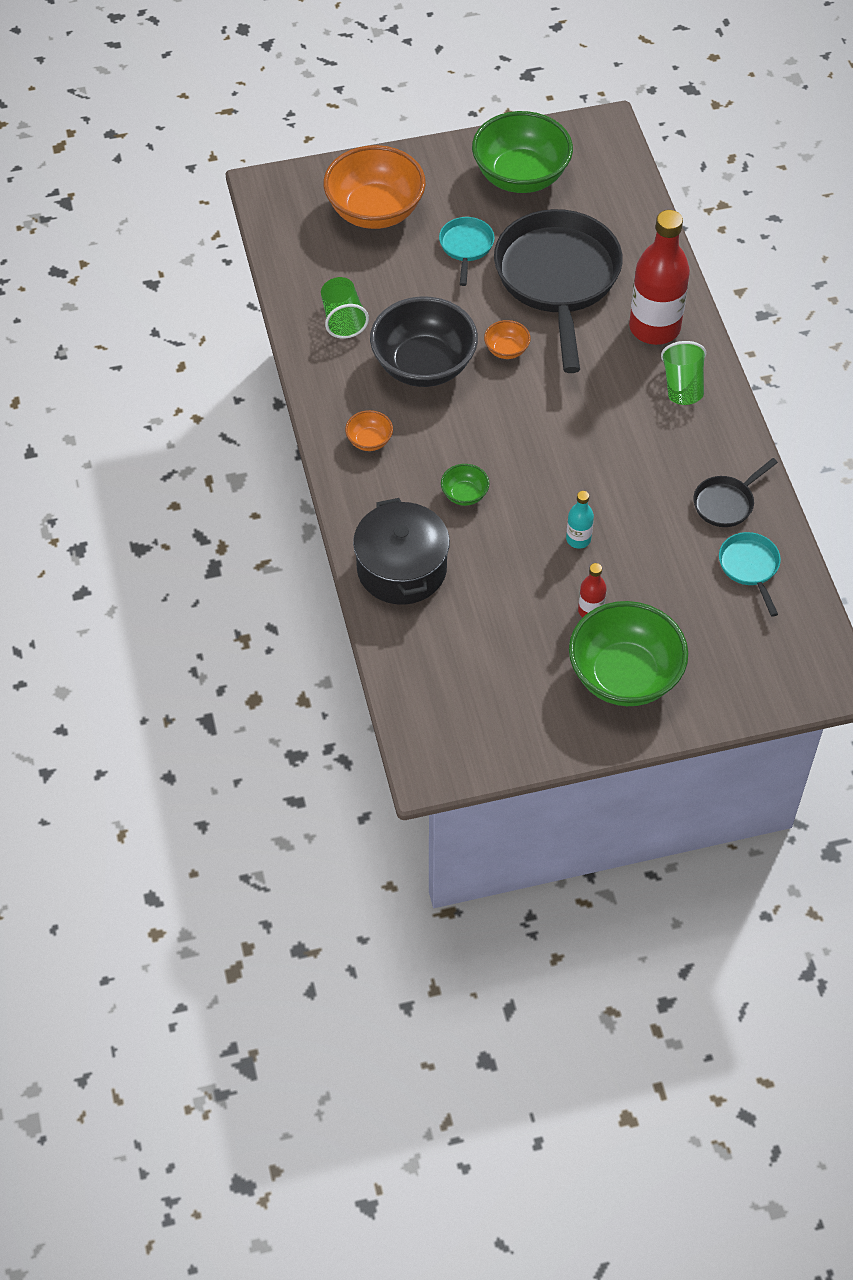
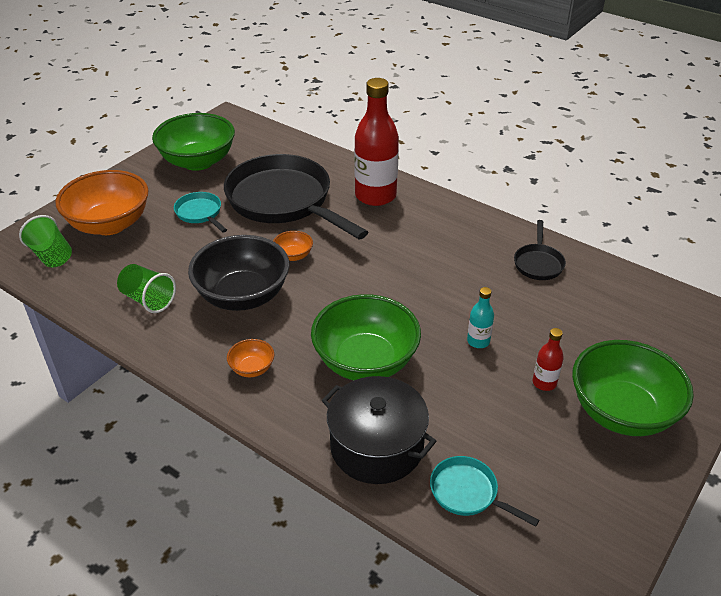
camera: 40 degrees left, 15 degrees down
(464, 494) = (365, 361): green bowl -> green bowl, size x2.29
(682, 386) = (430, 216): green cup -> green cup (51, 256)
(750, 567) = (600, 290): turquoise pan -> turquoise pan (468, 493)

